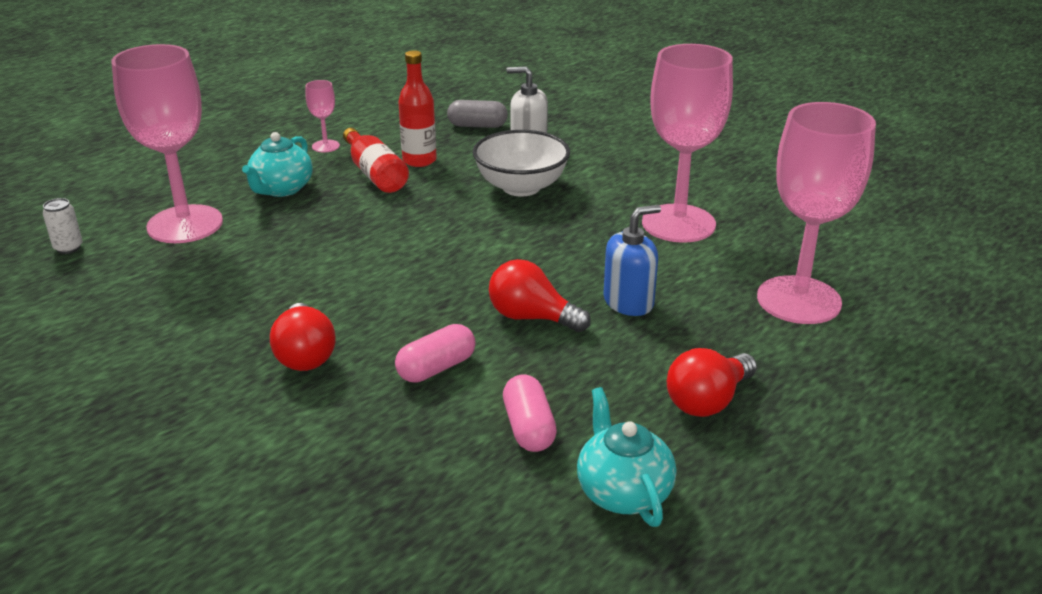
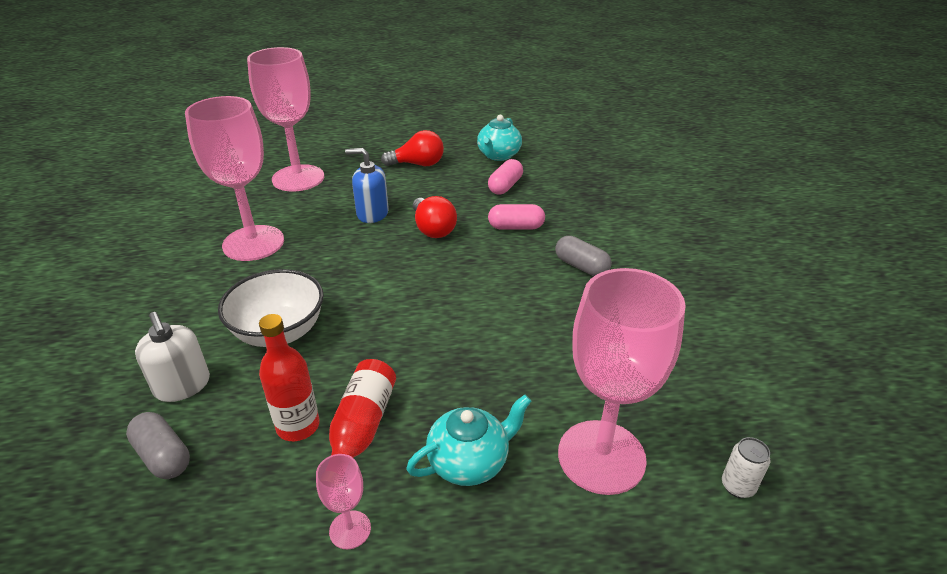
camera: 140 degrees left, 5 degrees up
(305, 355) = (581, 266): red light bulb -> grey capsule

